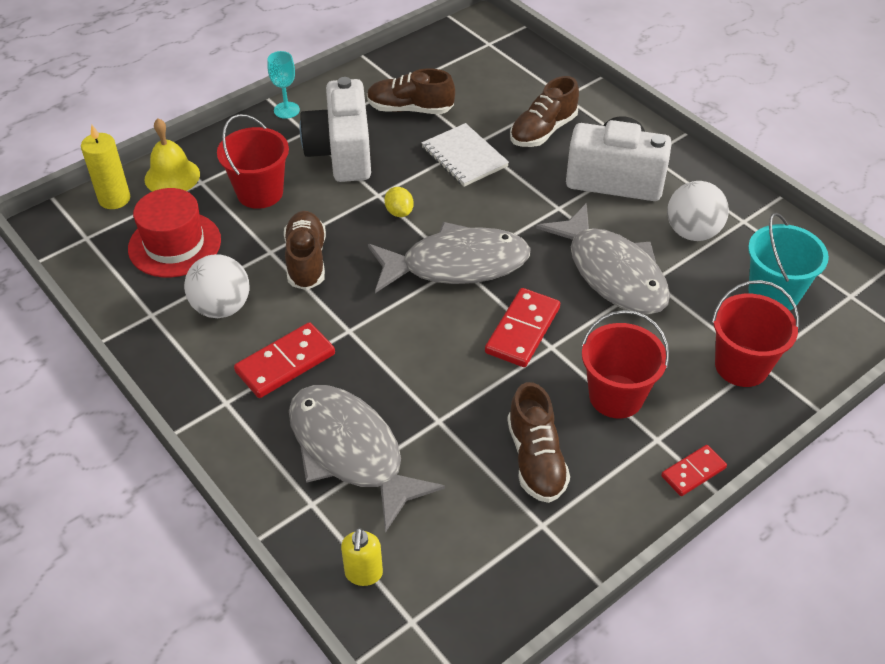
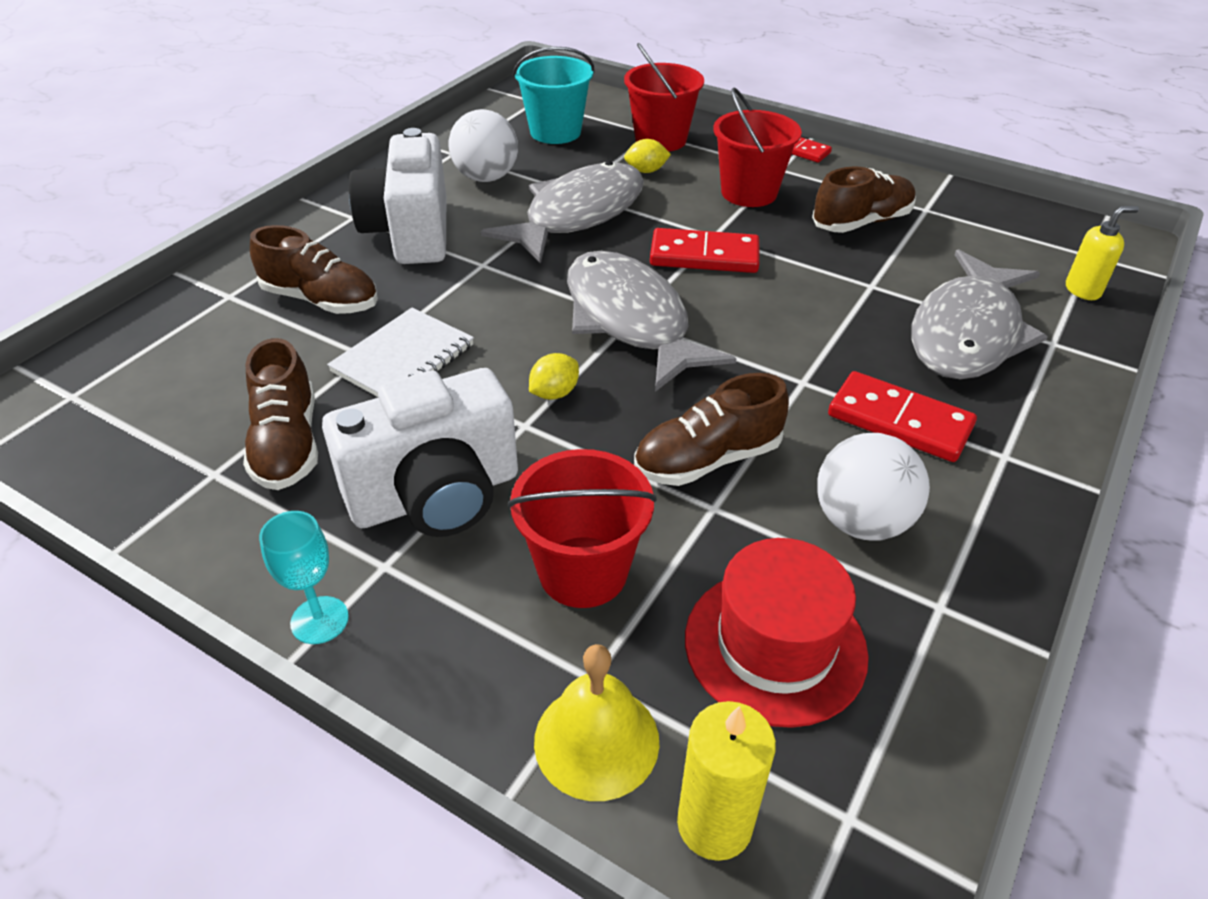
camera: 110 degrees left, 5 degrees down
(678, 336) = (646, 171): none -> yellow lemon

